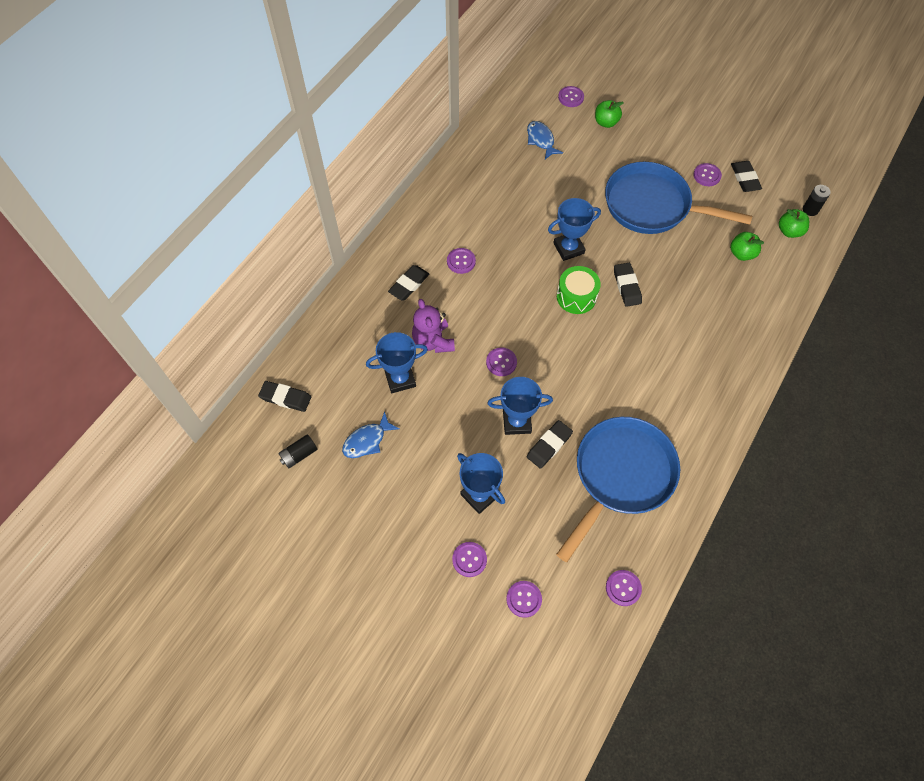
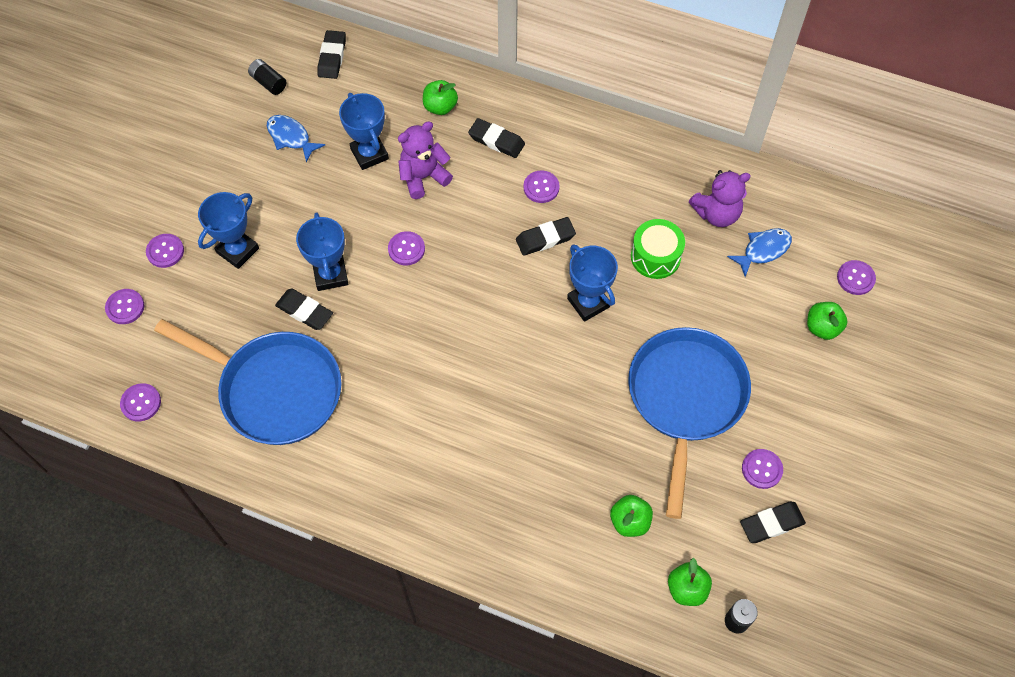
camera: 80 degrees right, 0 degrees up
(364, 320) = (440, 107): none -> green apple
(506, 159) = (716, 213): none -> purple teddy bear
(576, 297) = (515, 319): green drum -> green drum (655, 256)
(626, 286) = (543, 376): black eraser -> black eraser (545, 238)

